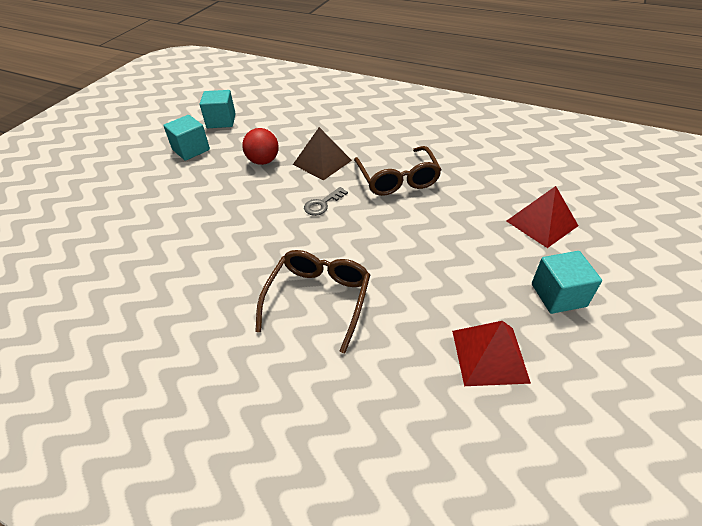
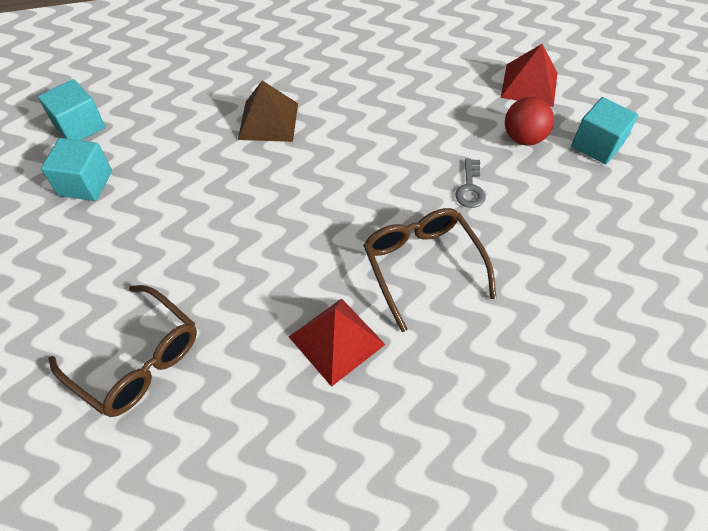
camera: 40 degrees left, 10 degrees up
(263, 161) = (198, 152): red ball -> red ball (523, 138)
(323, 204) = (321, 168): grey key -> grey key (470, 188)
(398, 180) = (367, 103): brown glasses -> brown glasses (138, 361)
(489, 355) = (597, 226): red pyramid -> red pyramid (336, 340)

